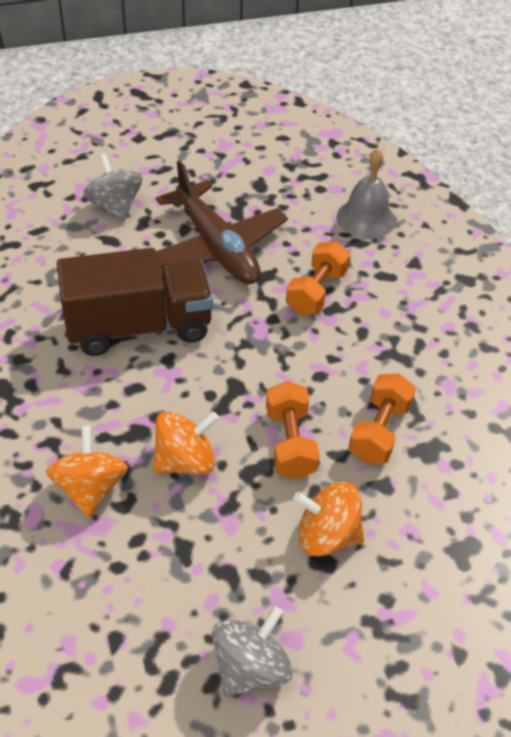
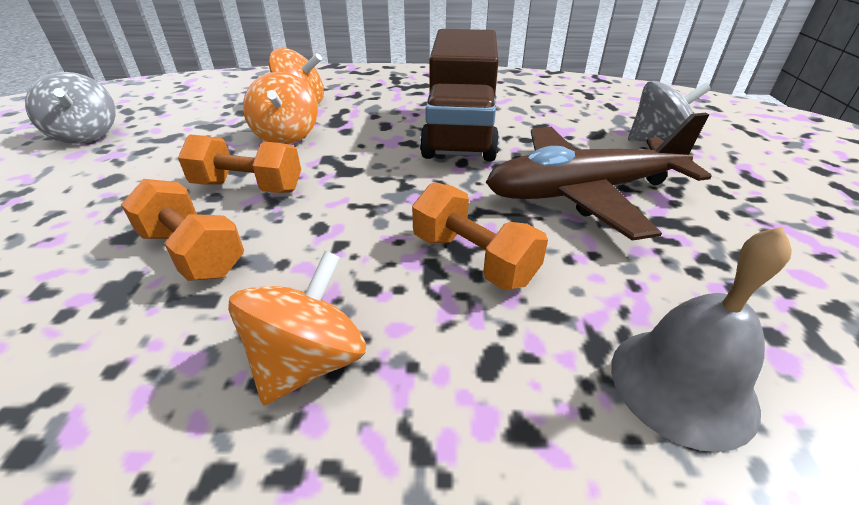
camera: 110 degrees right, 10 degrees down
(327, 535) = (127, 186): orange spinning top -> orange spinning top (309, 361)

